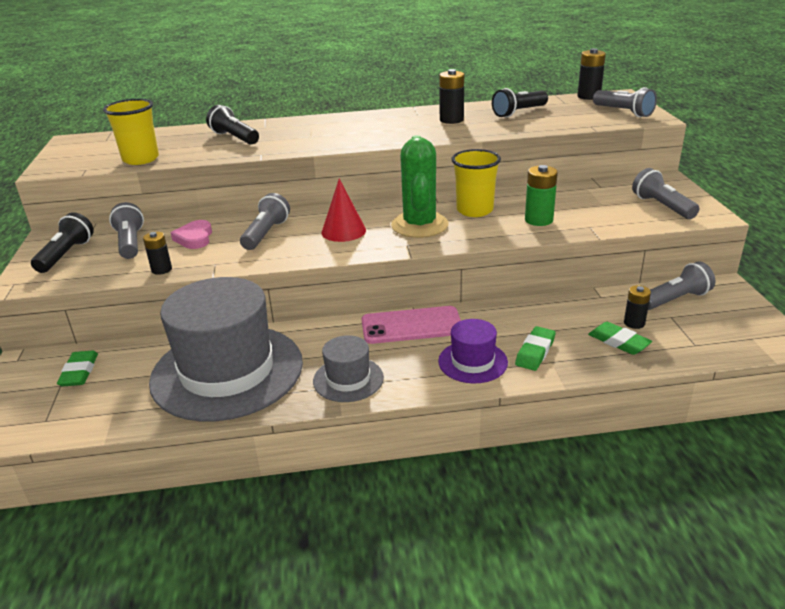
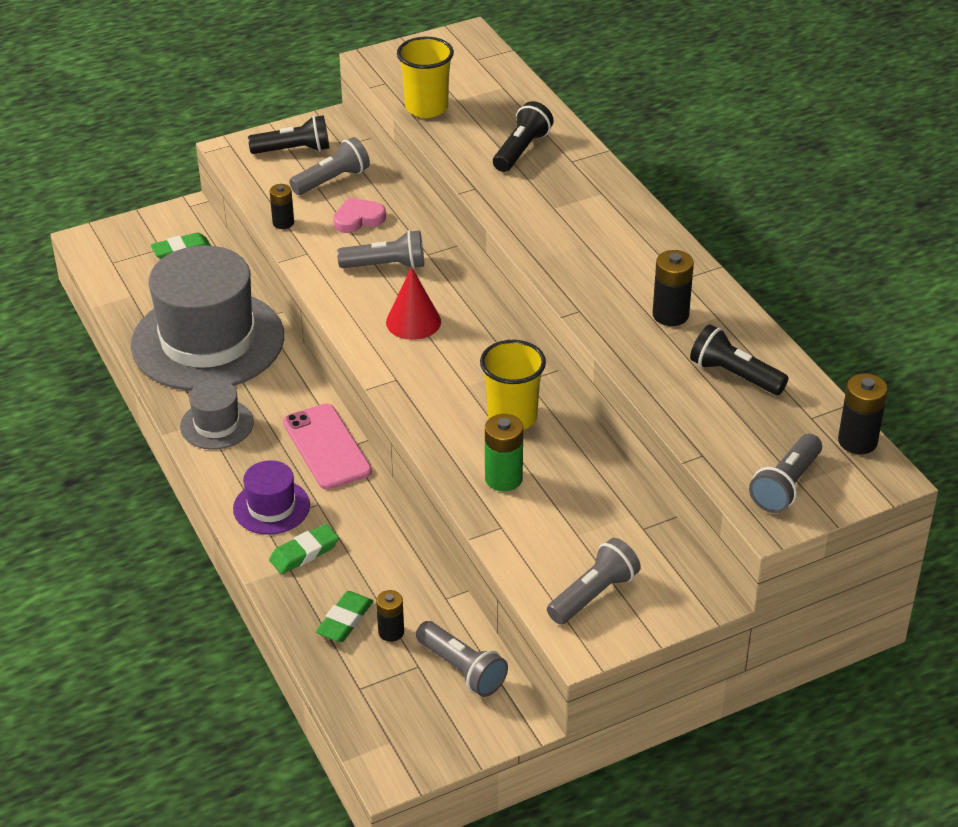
camera: 70 degrees right, 10 degrees up
(419, 225) = (450, 378): green cactus -> none
(535, 352) = (304, 553): green eraser -> green eraser turned 45 degrees counterclockwise

